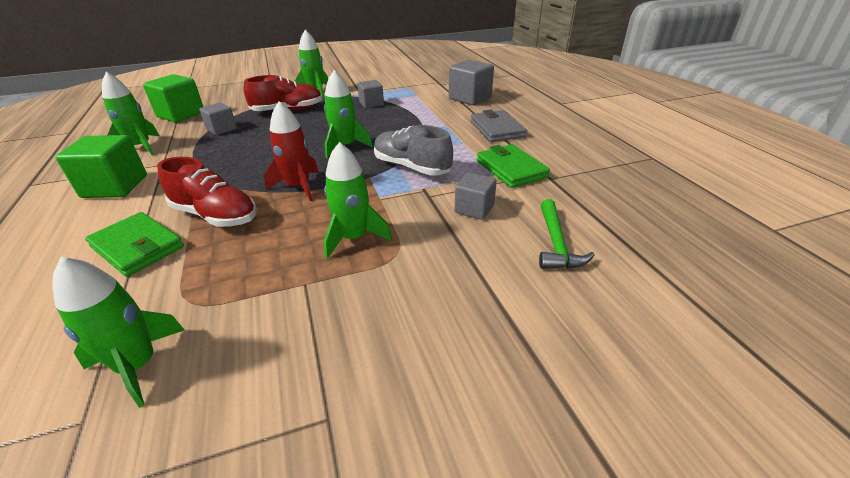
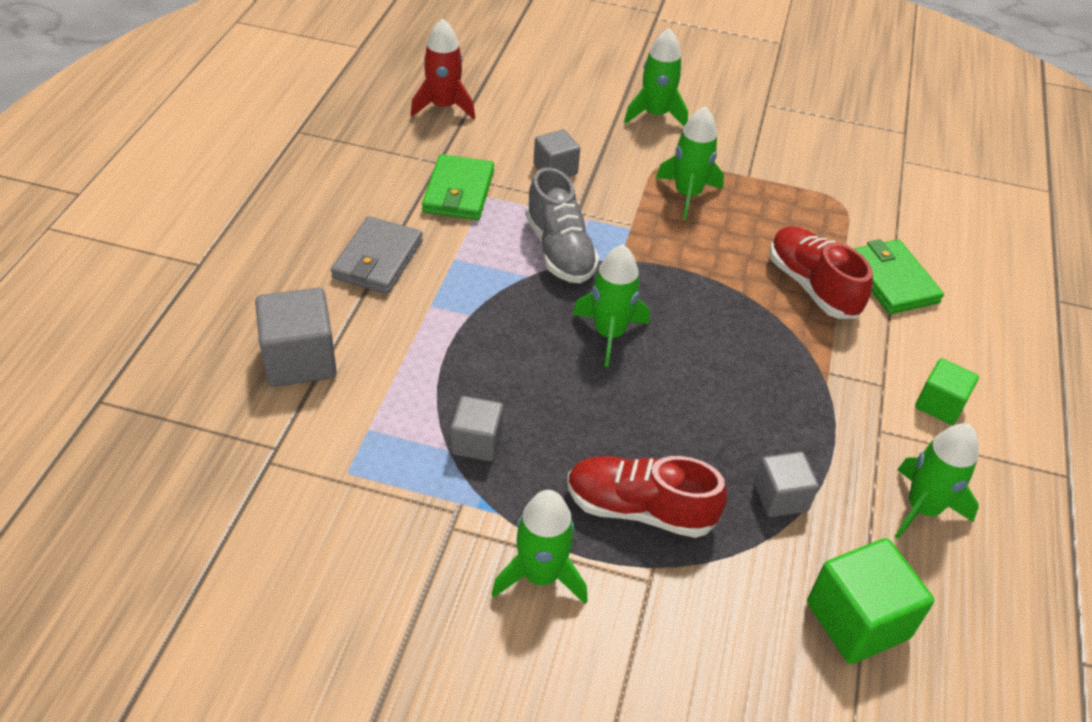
camera: 150 degrees left, 10 degrees up
(115, 186) = (939, 405): green cube -> green cube, size x0.62
(137, 365) = (875, 175): green rocket -> green rocket (655, 114)
(298, 186) = (708, 285): red rocket -> red rocket (443, 107)
(556, 244) = (531, 113): green hammer -> none

